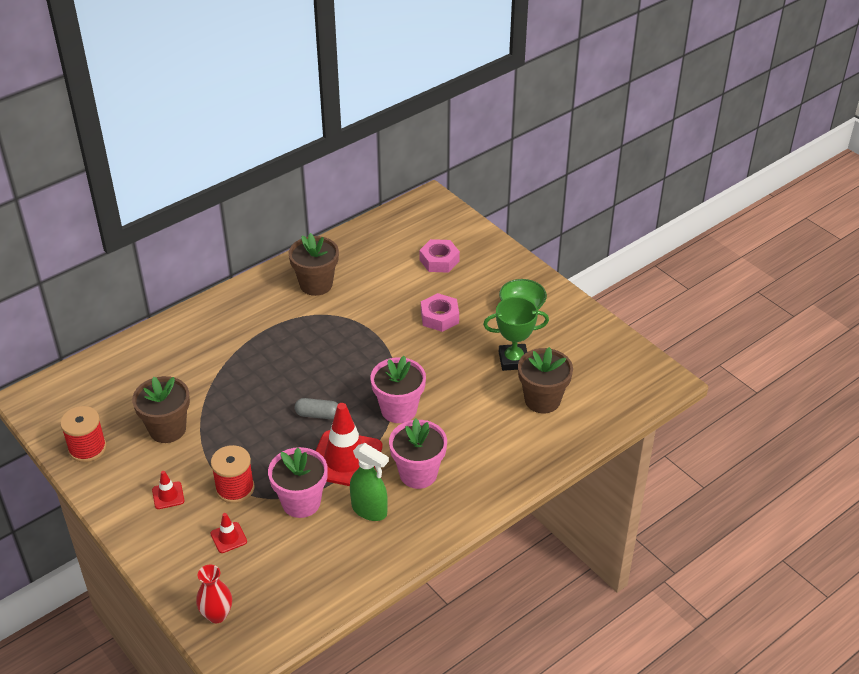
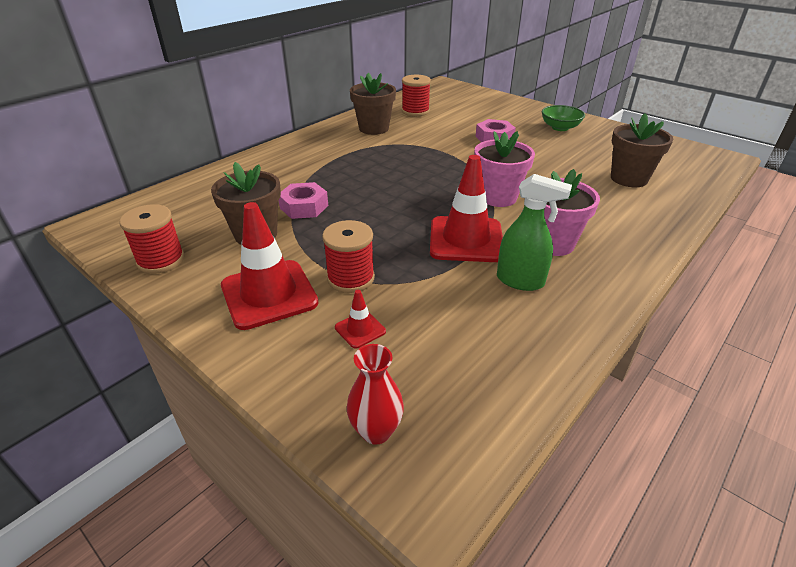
camera: 10 degrees left, 5 degrees down
(168, 495) = (269, 294): red traffic cone -> red traffic cone, size x2.21
(301, 502) = (436, 282): pink flower pot -> none
(318, 415) = (417, 208): grey capsule -> none
(373, 256) = (415, 111): none -> red spool
(439, 260) = (472, 110): pink nut -> pink nut (304, 207)
(513, 360) = (580, 157): green trophy -> none

